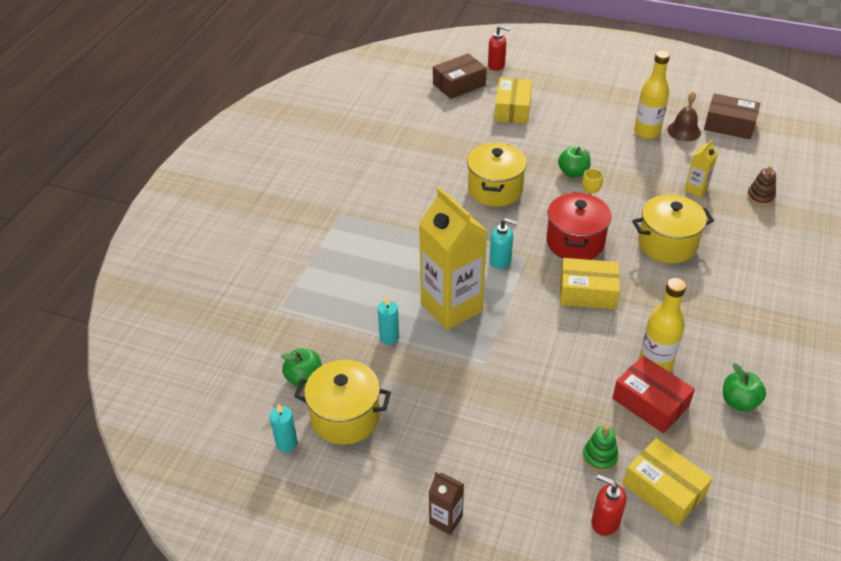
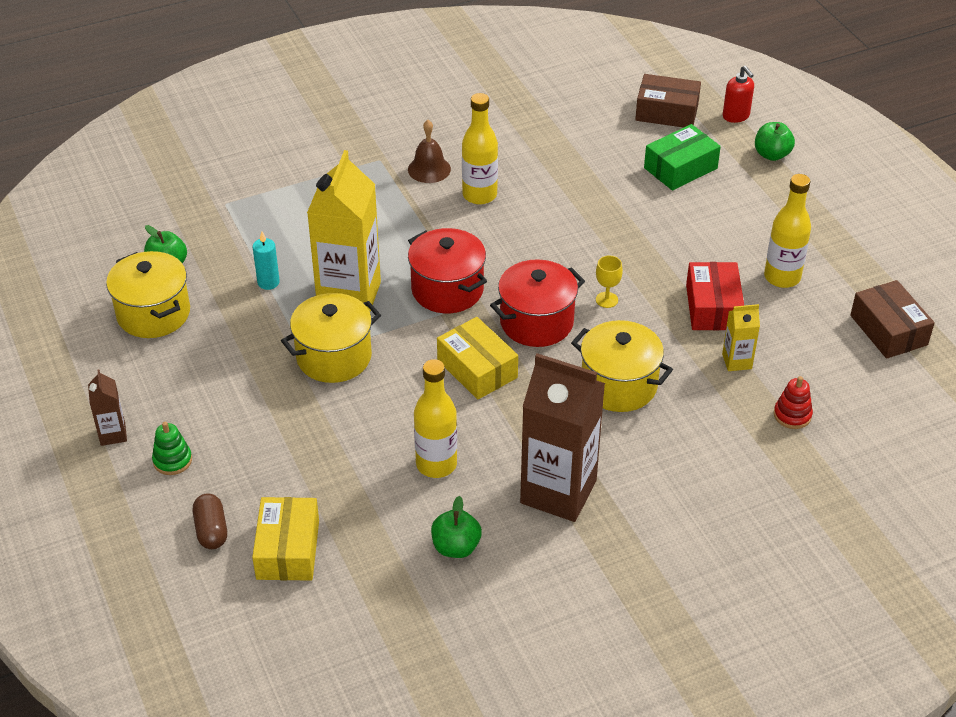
camera: 45 degrees right, 0 degrees up
(286, 443) = (92, 300): turquoise candle -> none
(432, 194) = (479, 195): none -> yellow bottle
(495, 190) = (541, 229): yellow pot -> yellow pot (334, 357)
(500, 260) = (447, 290): turquoise soap dispenser -> red pot
(512, 109) = (680, 168): yellow box -> green box
(573, 173) = (639, 263): green apple -> green apple (772, 154)
(599, 457) = (280, 488): green stacking toy -> green stacking toy (172, 460)
(605, 522) = (211, 530): red soap dispenser -> brown capsule
(650, 402) = (383, 486): red box -> red box (712, 307)
(684, 131) = (825, 302): brown bell -> brown bell (429, 169)
(733, 325) = (558, 492): none -> brown carton
(760, 197) = (792, 415): brown stacking toy -> red stacking toy

